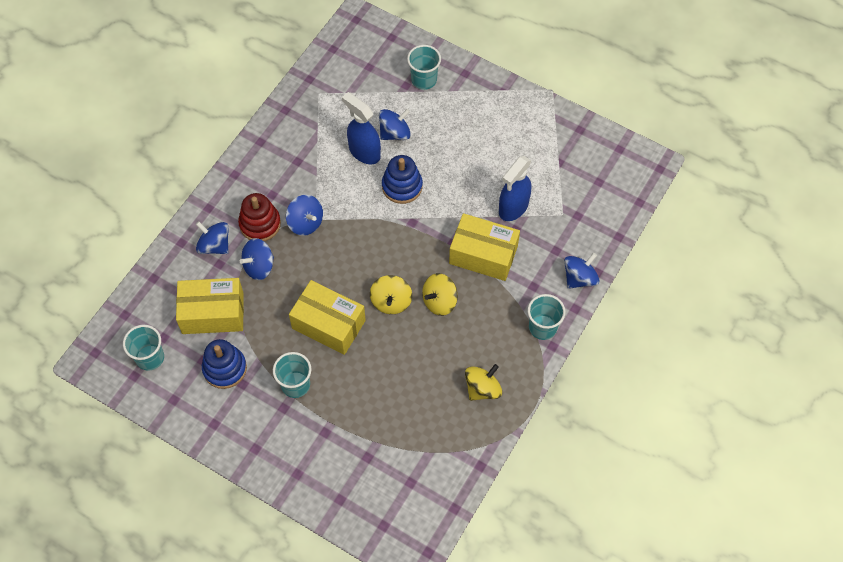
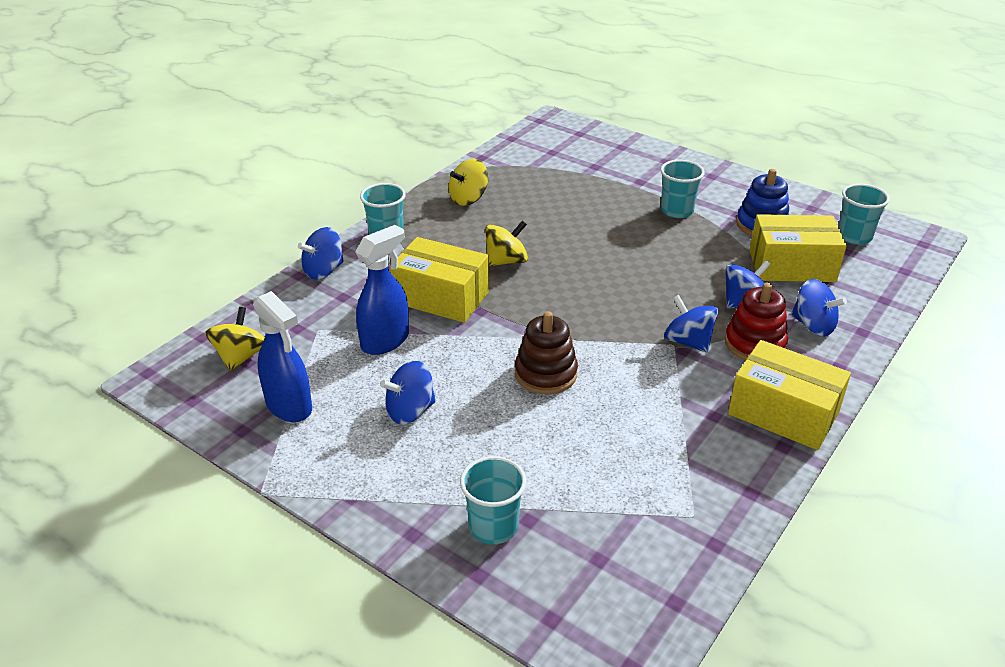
camera: 175 degrees left, 25 degrees down
(329, 324) = (644, 250): yellow box -> yellow box (783, 413)
(364, 152) = (605, 421): blue spray bottle -> blue spray bottle (289, 406)
(391, 301) = (567, 264): yellow spinning top -> yellow spinning top (240, 357)
(395, 133) = (553, 444): blue spinning top -> blue spinning top (410, 411)
(402, 186) = (546, 374): blue stacking toy -> brown stacking toy

